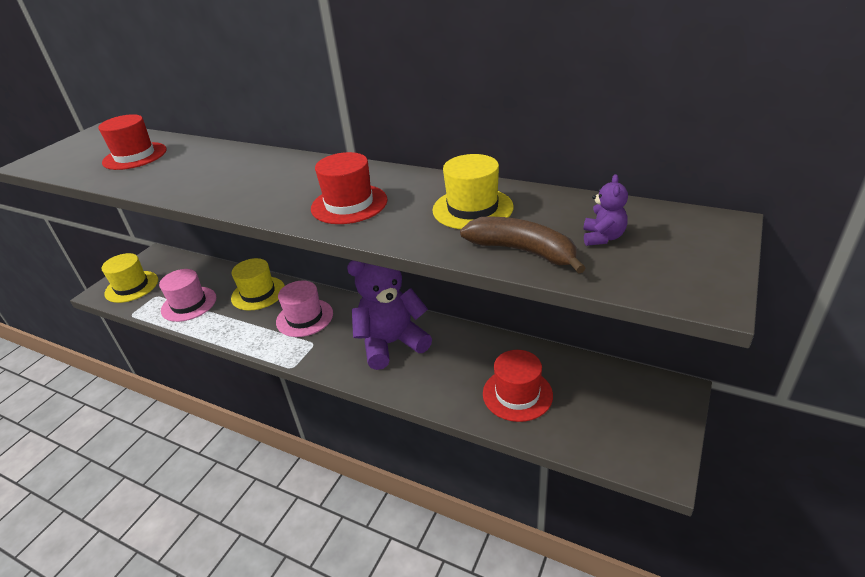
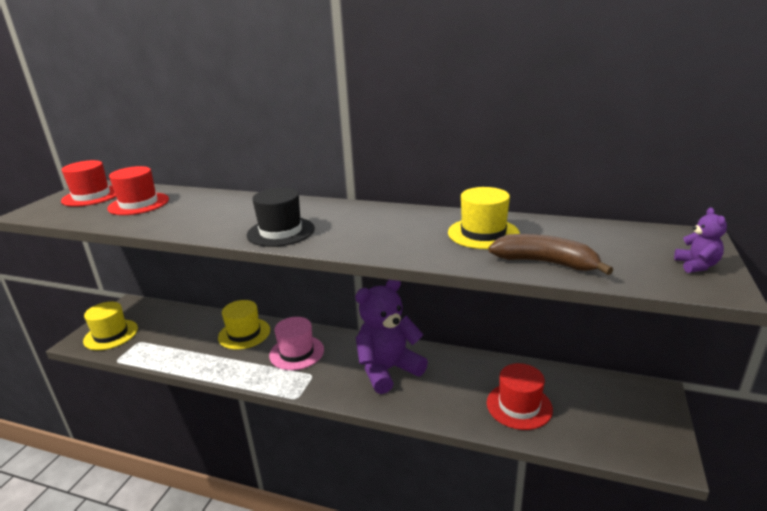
camera: 10 degrees left, 10 degrees down
(189, 304) = (175, 347): pink hat -> none
(260, 197) = (281, 232): none -> black hat
(349, 204) = (369, 234): red hat -> red hat (91, 196)
(603, 237) = (607, 250): purple teddy bear -> purple teddy bear (696, 265)

